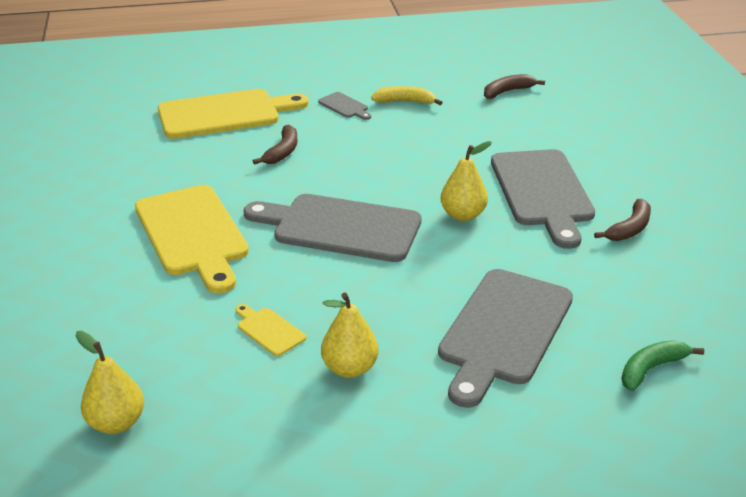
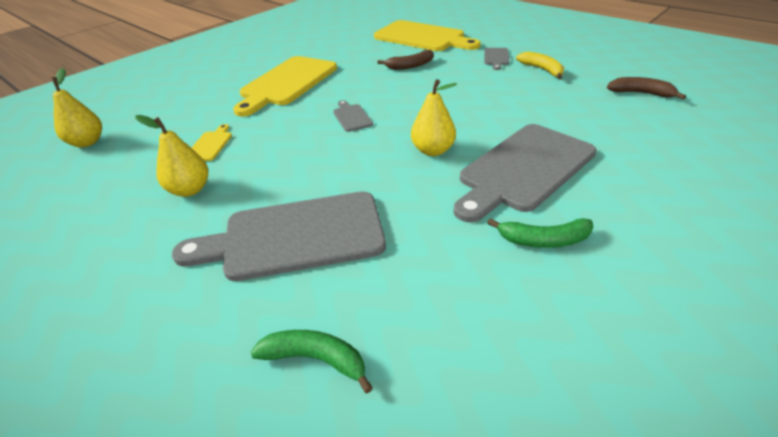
camera: 55 degrees right, 5 degrees up
(341, 227) = (351, 117): grey cutting board -> grey cutting board, size x0.43
(629, 228) = (543, 240): brown banana -> green banana

